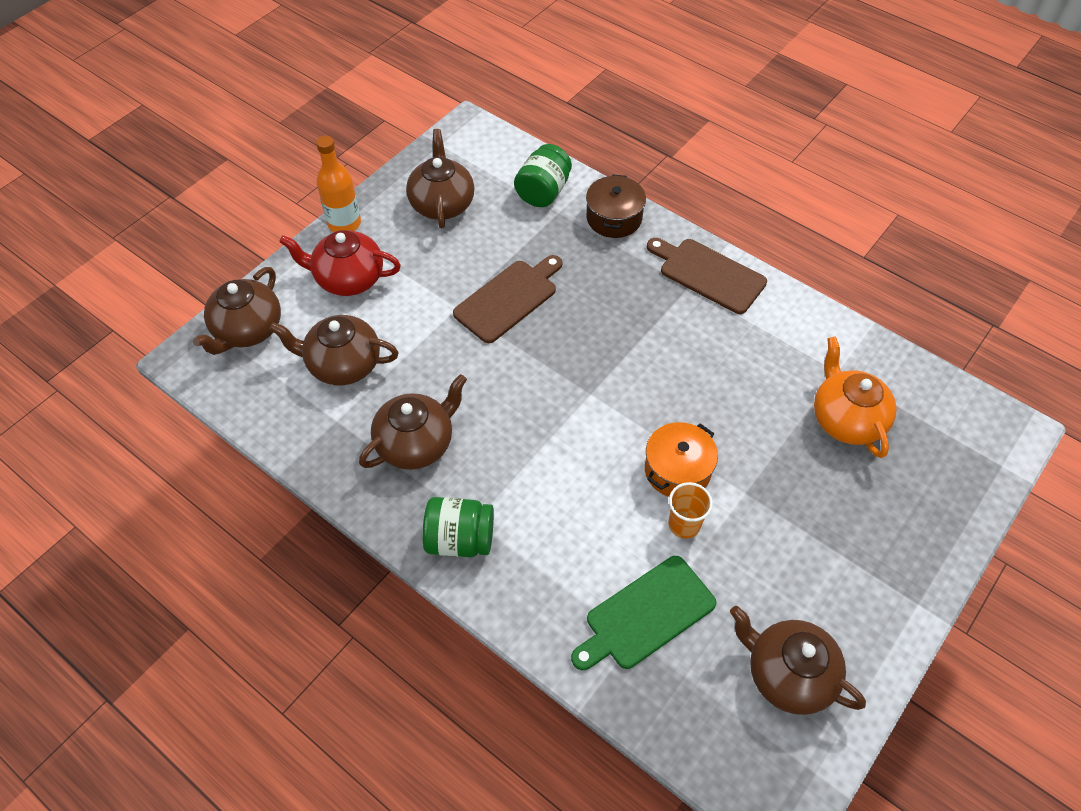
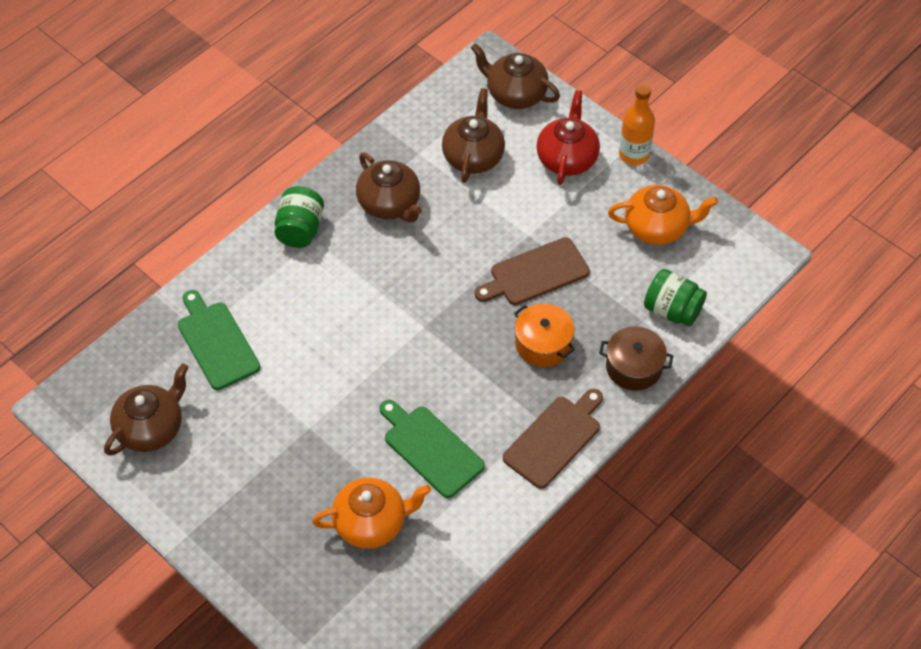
camera: 95 degrees right, 0 degrees up
(442, 204) = (657, 228): brown teapot -> orange teapot
(508, 298) = (535, 273): brown cutting board -> brown cutting board turned 105 degrees clockwise
(677, 470) = (338, 381): orange pot -> orange pot (543, 344)
(684, 524) = (287, 378): orange cup -> none
(744, 375) = (430, 449): none -> green cutting board

